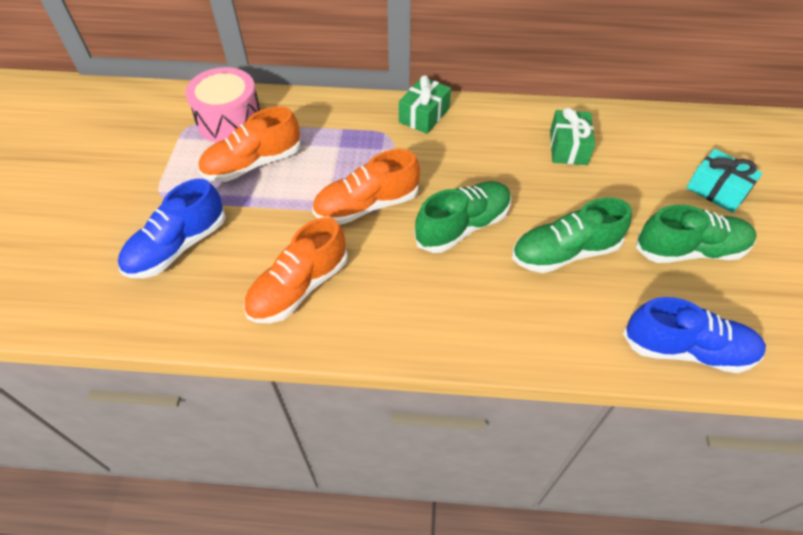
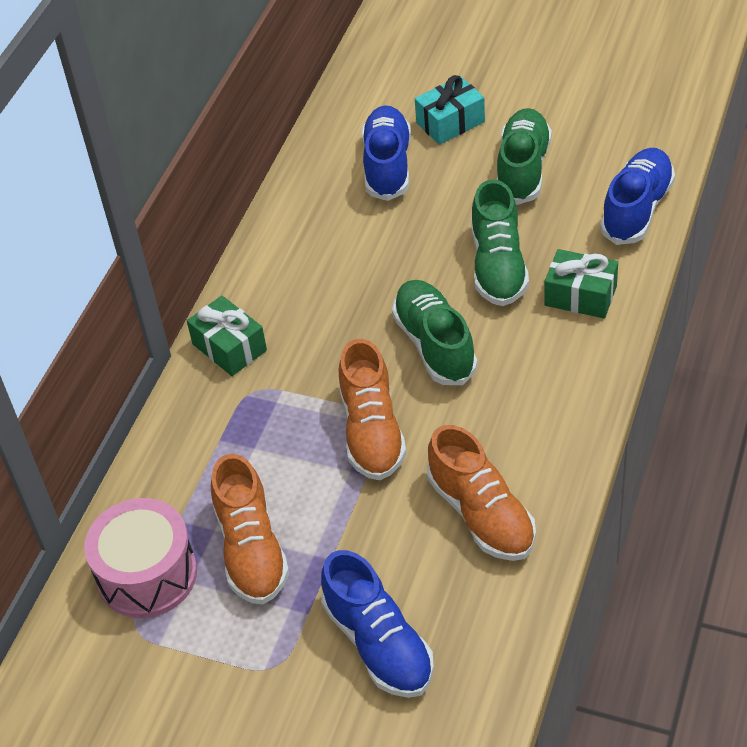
camera: 70 degrees left, 5 degrees down
(568, 147) = (342, 222): green gift -> green gift (580, 296)
(643, 161) = (387, 166): none -> blue shoe

